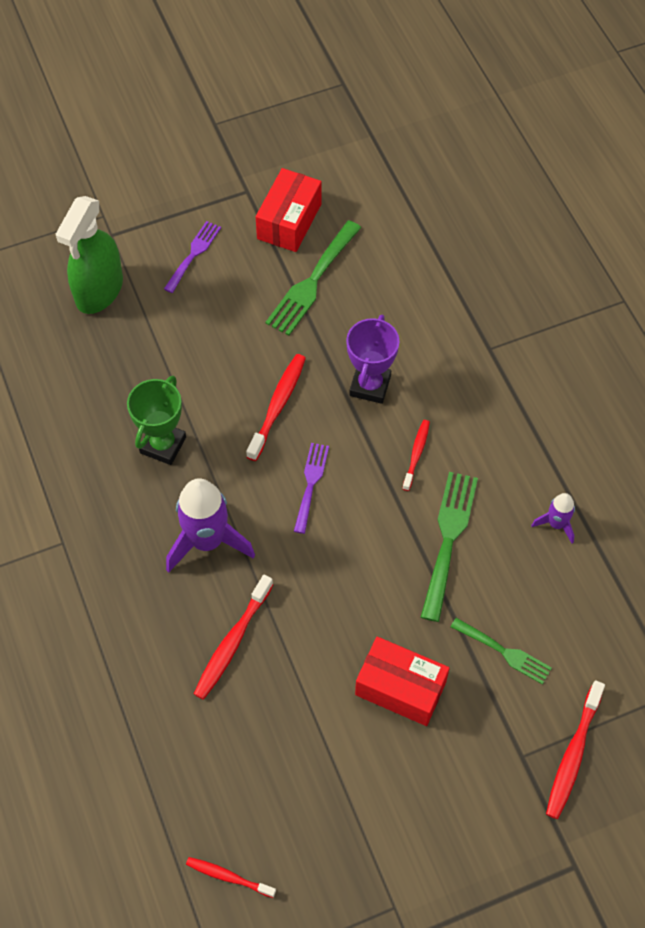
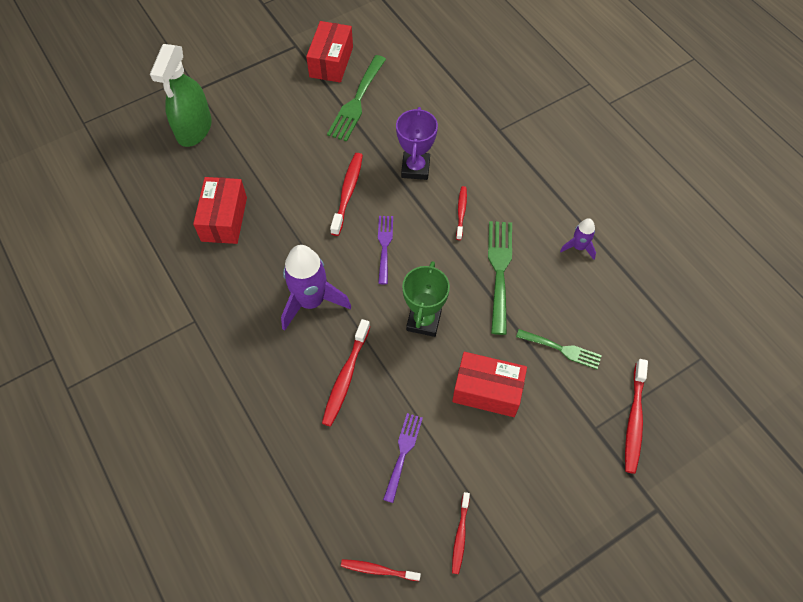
camera: 10 degrees left, 0 degrees up
(118, 417) = (224, 219): none -> red box
(163, 445) = (263, 234): green trophy -> green trophy (423, 321)
(193, 254) = (263, 94): purple fork -> purple fork (403, 453)
(332, 854) = (460, 535): none -> red toothbrush

